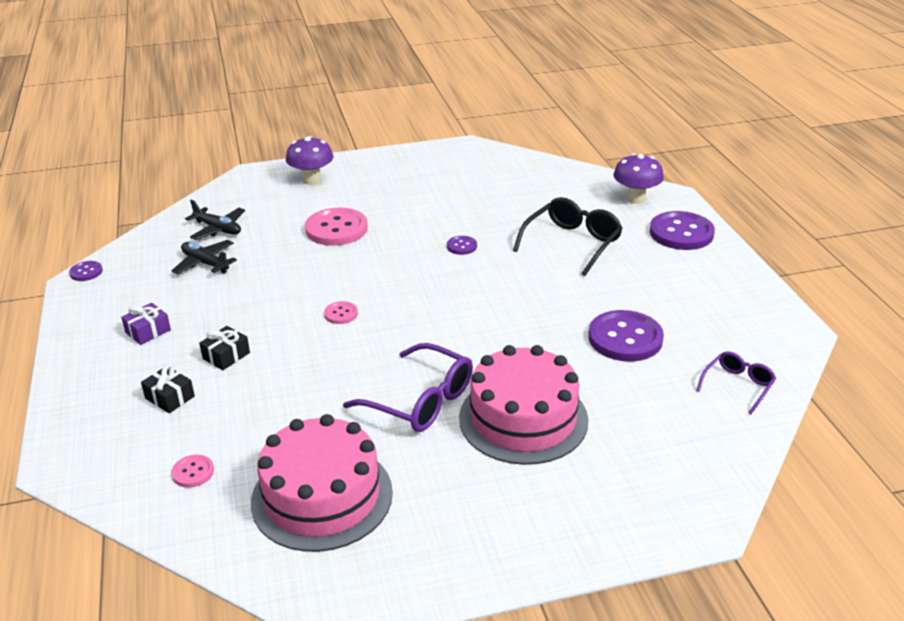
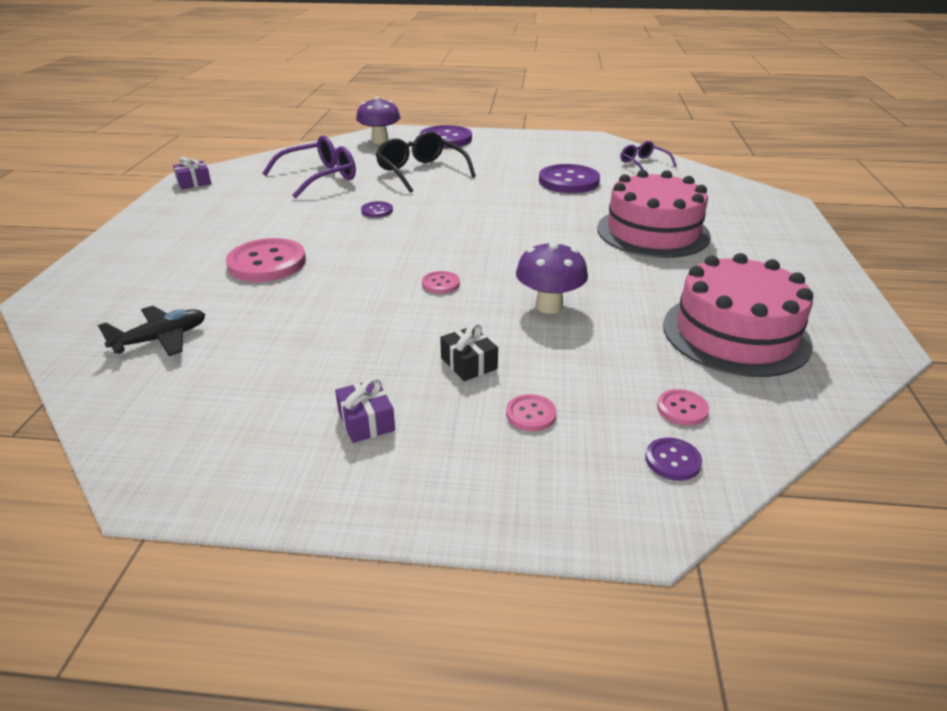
camera: 70 degrees left, 0 degrees up
(86, 272) = (132, 476): purple button -> purple button (672, 460)
(170, 397) = (531, 414): black gift -> pink button
(205, 263) = (240, 358): black plane -> none
(312, 180) = (131, 261): purple mushroom -> purple mushroom (549, 306)
(421, 401) = (610, 267): purple glasses -> purple glasses (319, 177)
(458, 151) = (194, 182): none -> purple gift

